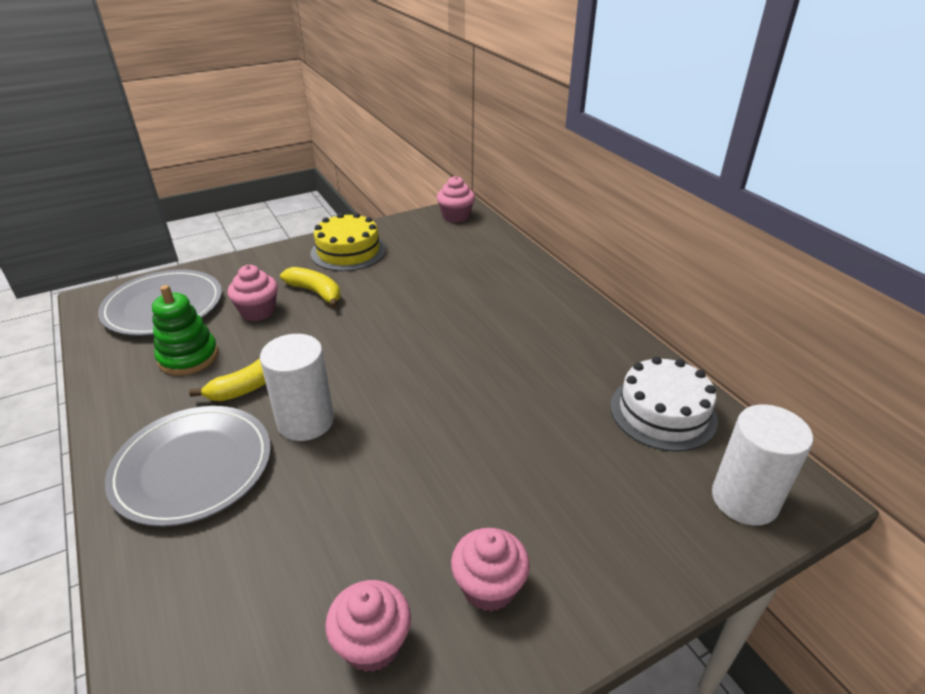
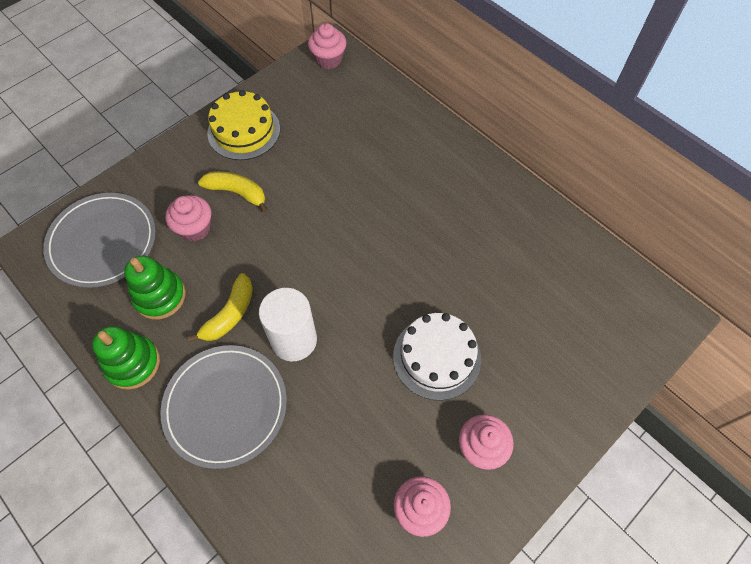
camera: 15 degrees left, 25 degrees up
(122, 407) = (133, 363): none -> green stacking toy
(663, 412) = (564, 264): white cake -> white cake (437, 357)
(744, 500) = (633, 332): white cylinder -> none

